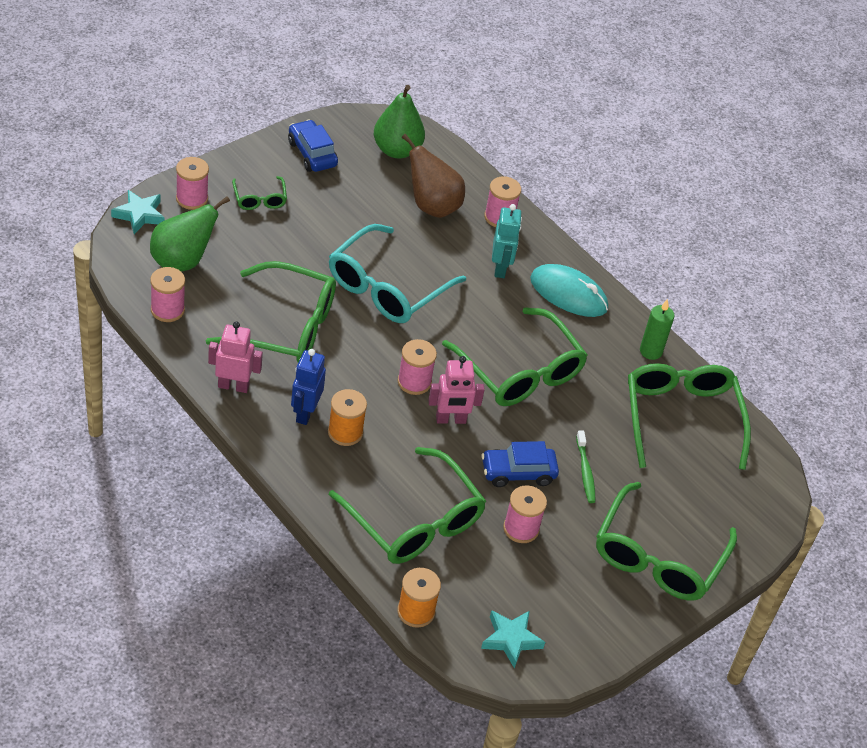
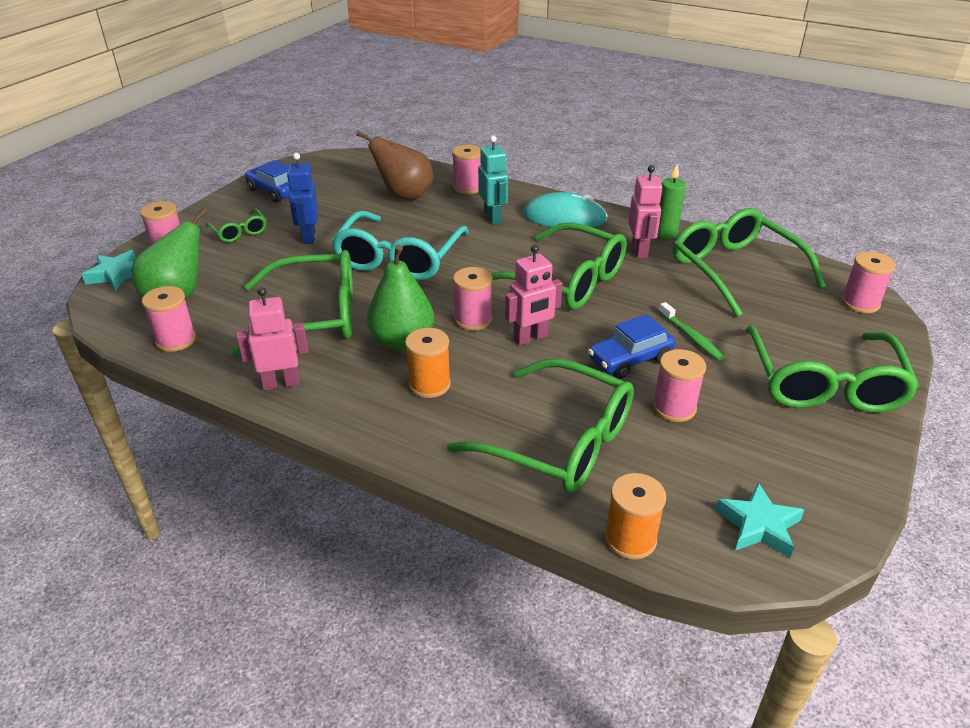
camera: 15 degrees left, 10 degrees down
(305, 413) = (375, 381): blue robot -> blue robot (308, 237)
(397, 150) = (350, 171): green pear -> green pear (402, 341)
(611, 362) = (640, 251): none -> pink robot
(763, 497) = (860, 303): none -> pink spool

